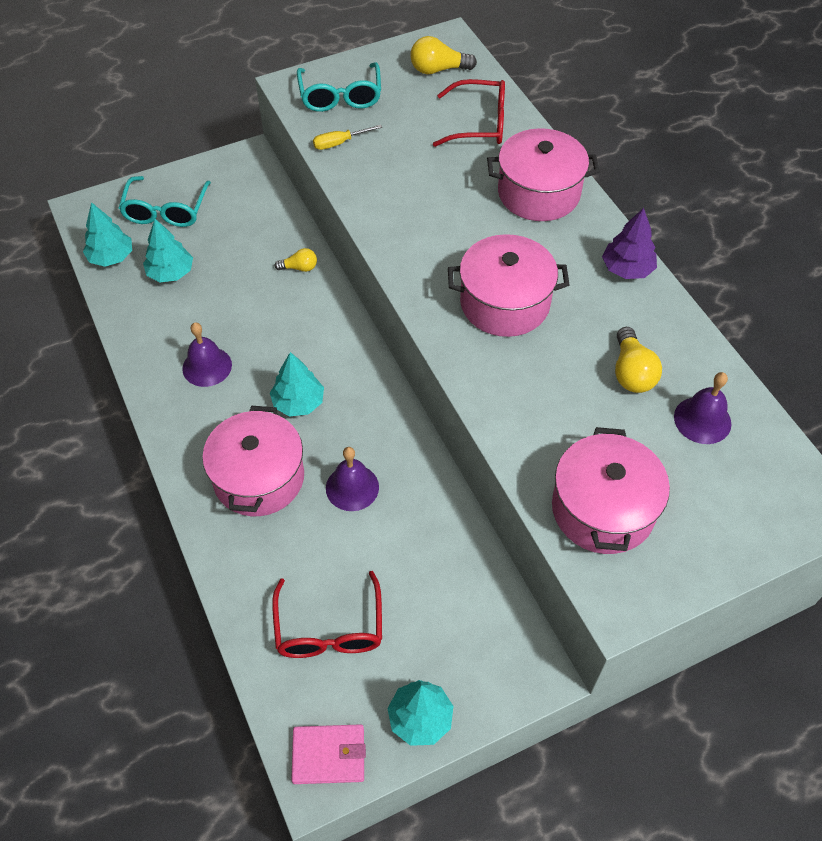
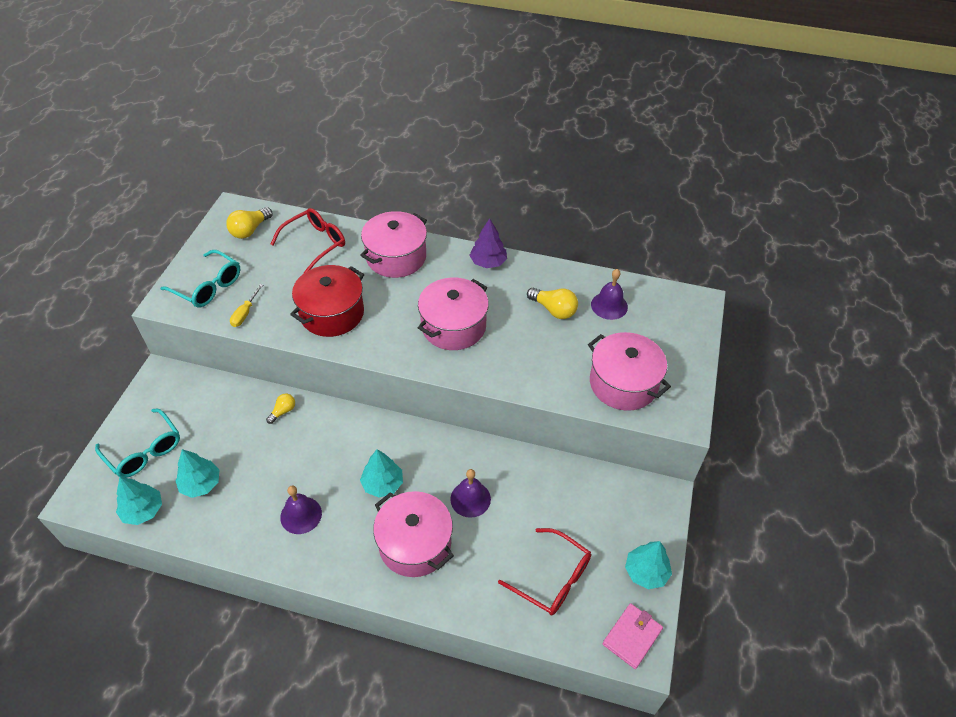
camera: 50 degrees left, 5 degrees down
(410, 200) = (332, 313): none -> red pot

